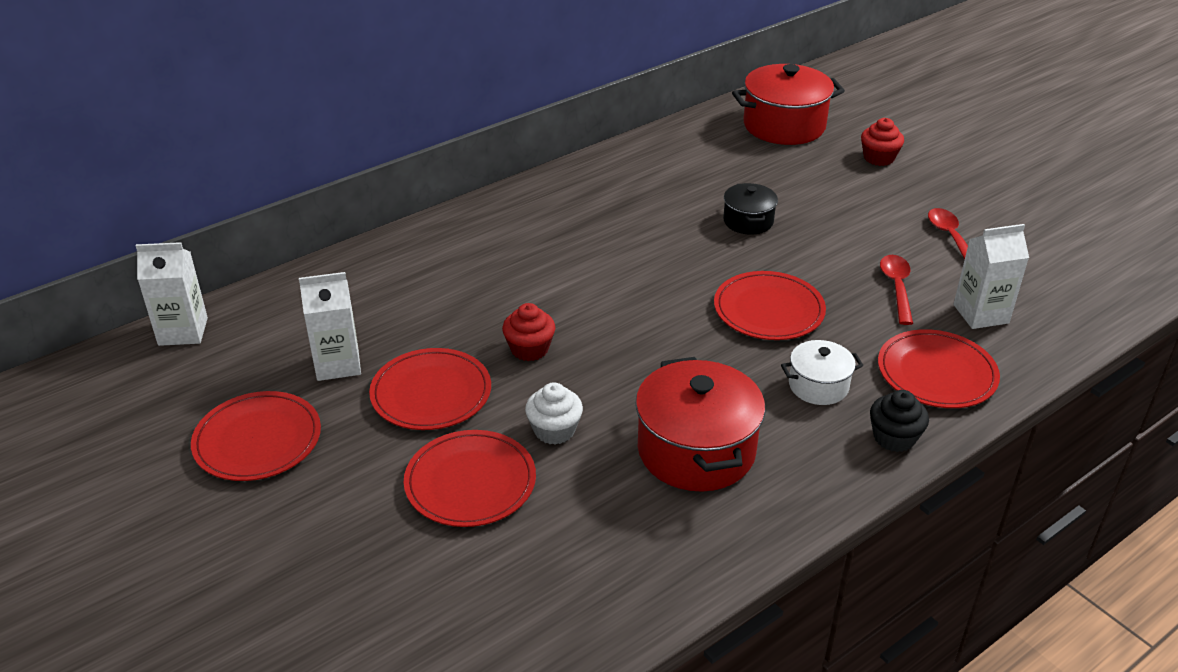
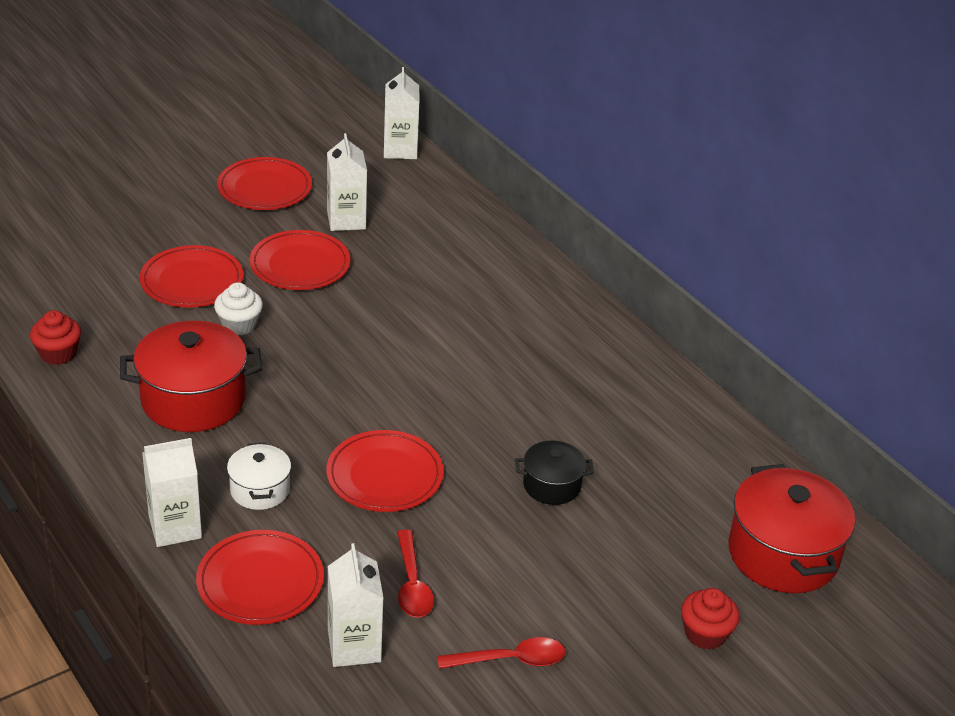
camera: 90 degrees right, 0 degrees up
(529, 349) = (348, 317): red cupcake -> red cupcake (58, 353)
(894, 438) = (175, 527): black cupcake -> white carton
(896, 287) = (412, 584): red spoon -> red spoon turned 75 degrees clockwise

